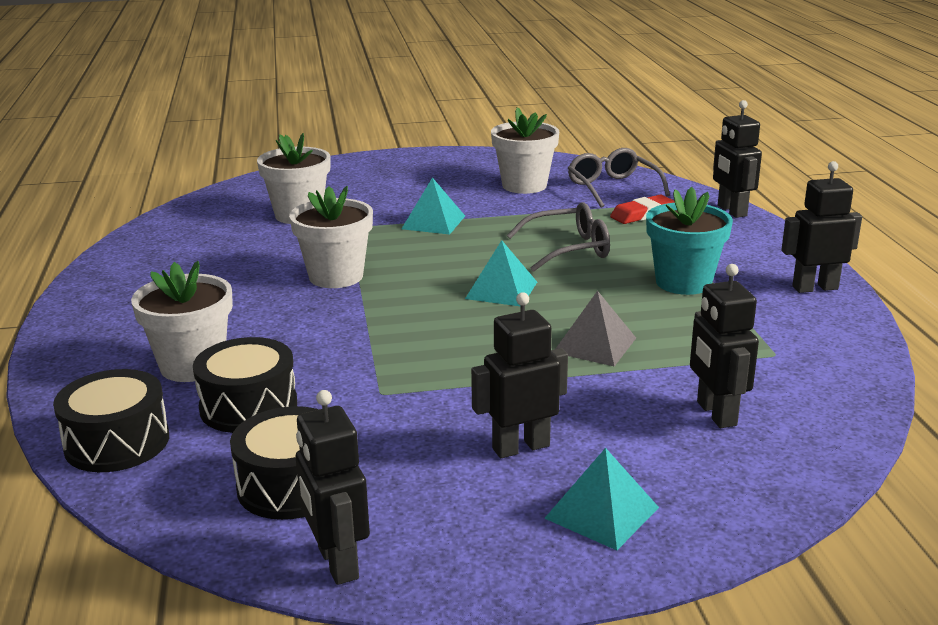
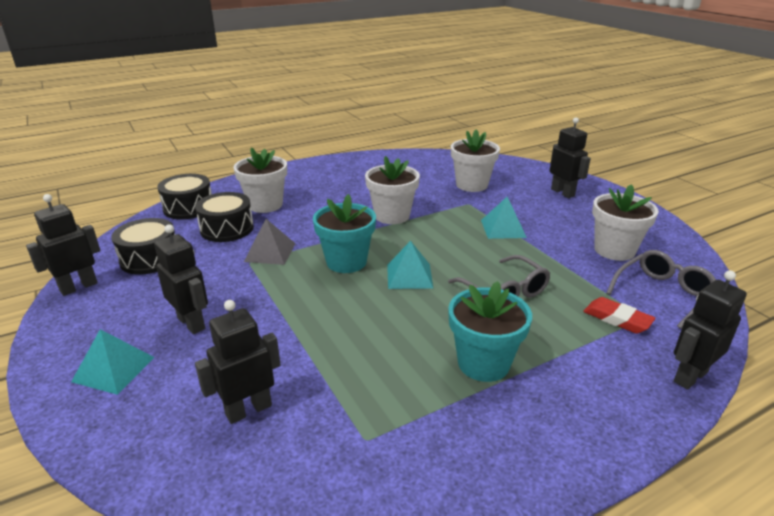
camera: 70 degrees right, 5 degrees up
(438, 323) = (346, 262): none -> turquoise flower pot
(595, 345) = (341, 331): grey pyramid -> grey pyramid (270, 252)
(814, 288) = (535, 461): black robot -> black robot (563, 192)

